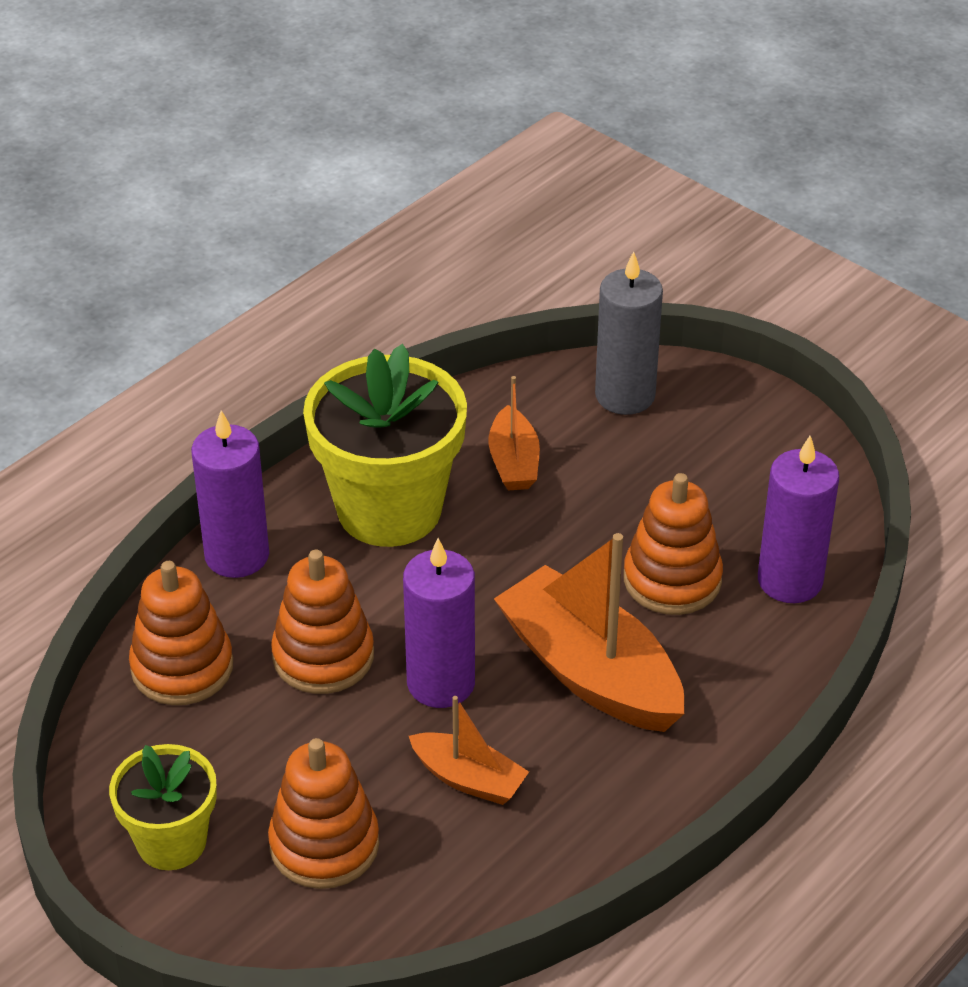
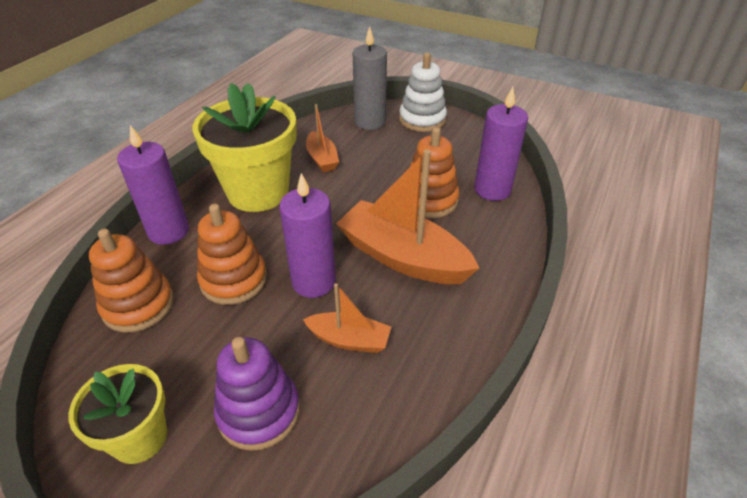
camera: 15 degrees left, 0 degrees up
(324, 845) = (259, 412): orange stacking toy -> purple stacking toy
(726, 407) = (422, 119): none -> white stacking toy

